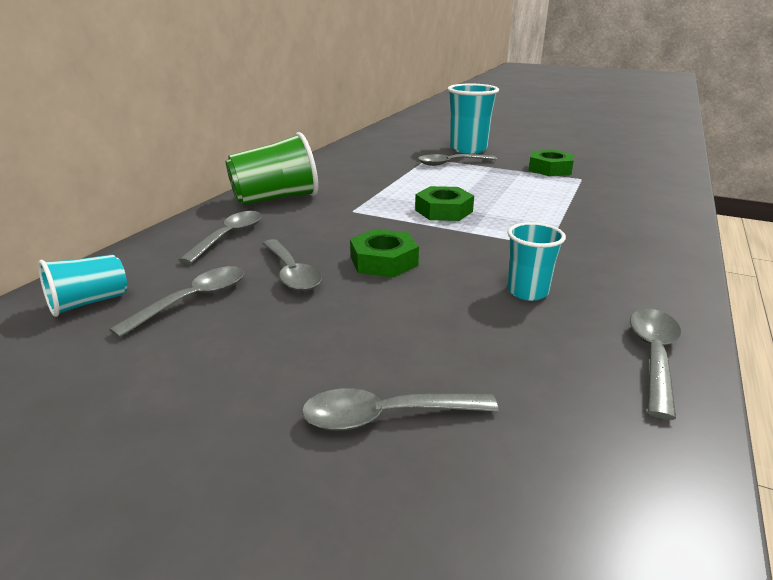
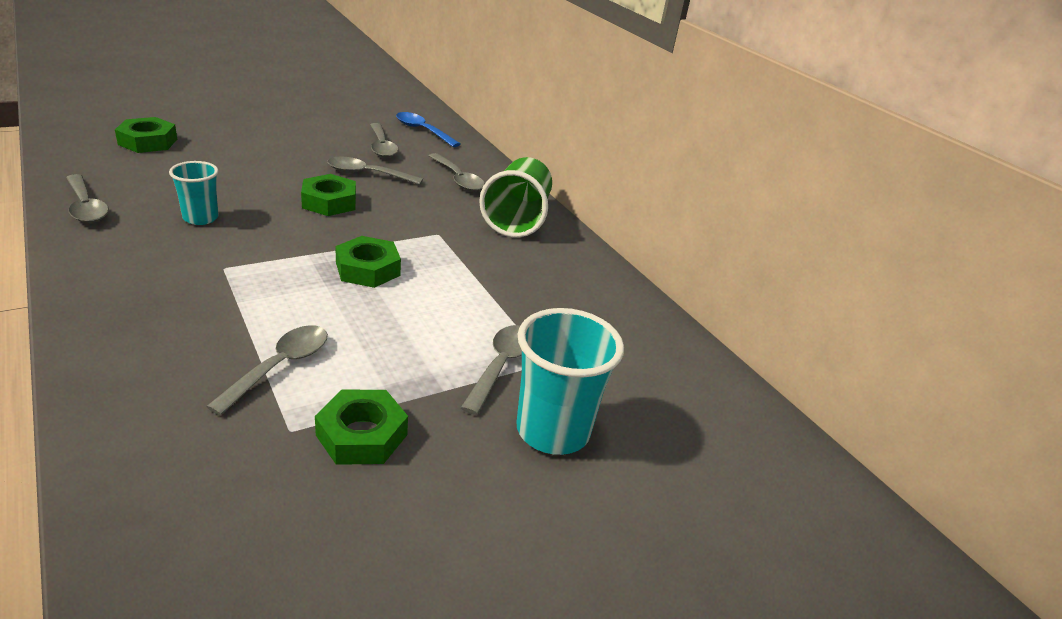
camera: 120 degrees right, 5 degrees up
(89, 303) = (422, 131): turquoise cup -> blue spoon
(385, 416) = (210, 143): grey spoon -> grey spoon (280, 366)
(486, 476) = (148, 142): none -> green nut

